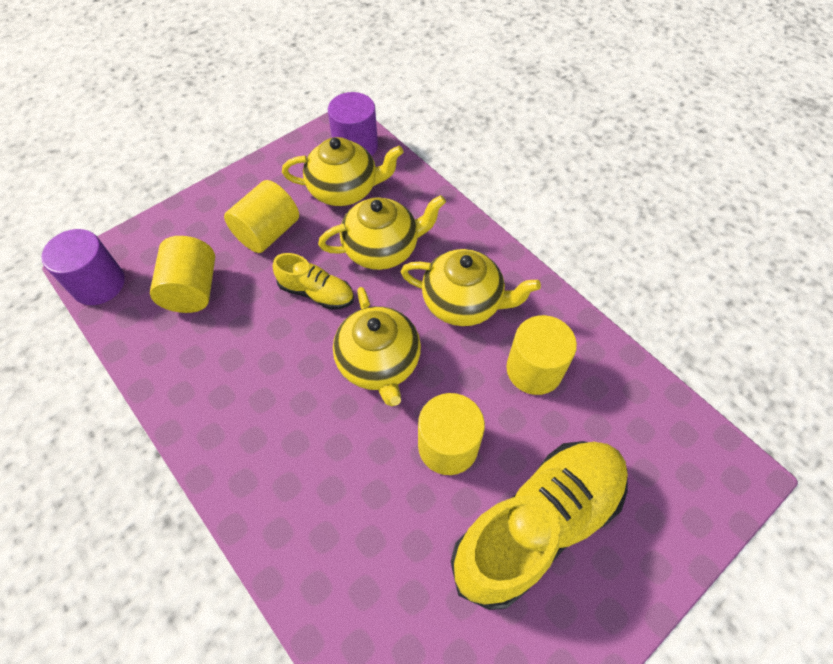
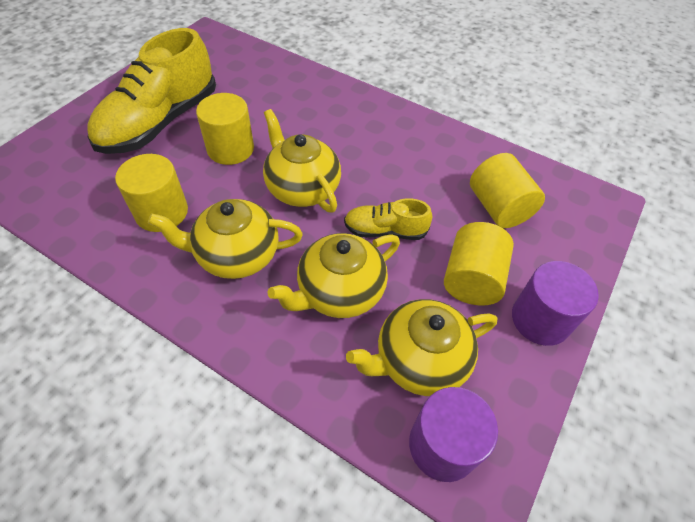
camera: 160 degrees right, 5 degrees down
(98, 284) = (581, 193): purple cylinder -> purple cylinder (540, 319)

